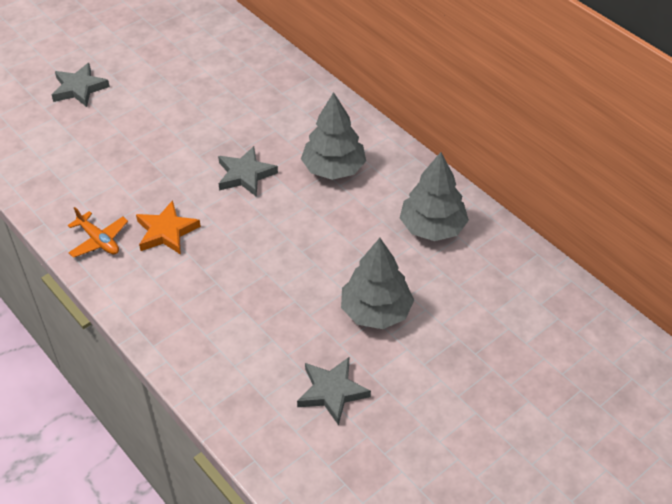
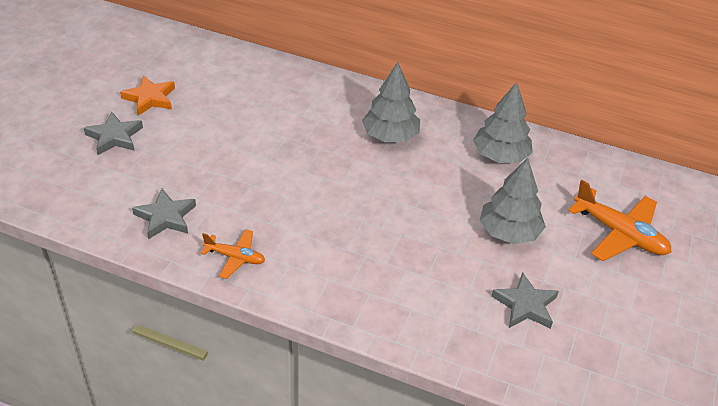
camera: 30 degrees left, 5 degrees down
(166, 232) = (290, 230): orange star -> orange star (150, 98)
(245, 175) = (322, 163): grey star -> grey star (166, 217)
(495, 357) = (619, 234): none -> orange plane

